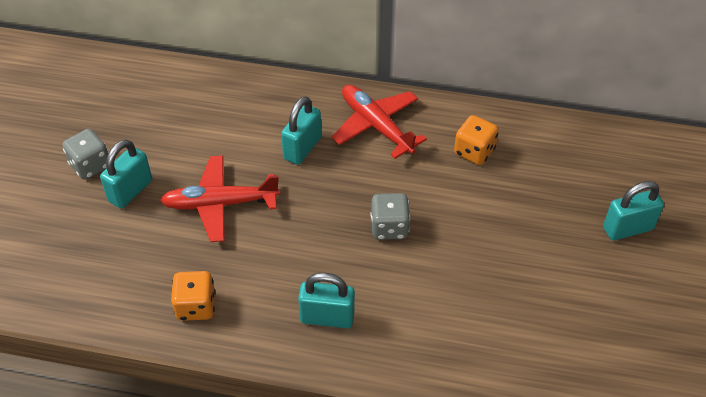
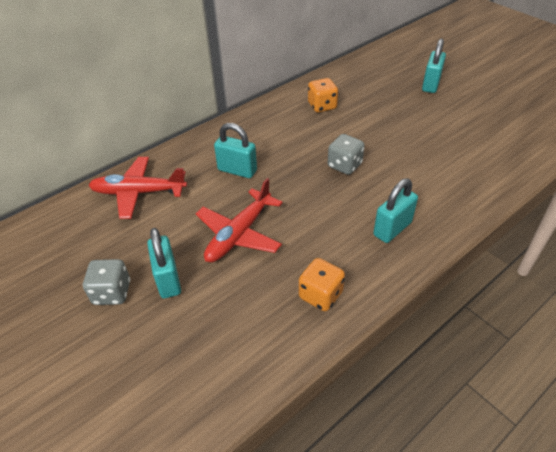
camera: 50 degrees left, 5 degrees down
(302, 148) = (237, 170): turquoise padlock -> turquoise padlock turned 45 degrees counterclockwise
(376, 126) = (258, 131): red plane -> red plane (139, 192)

